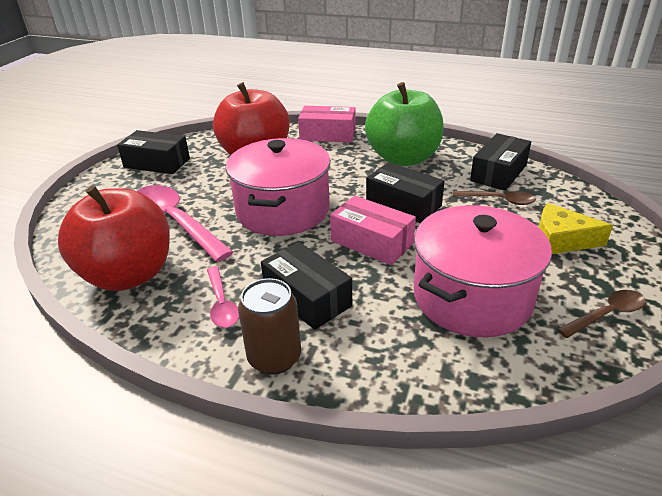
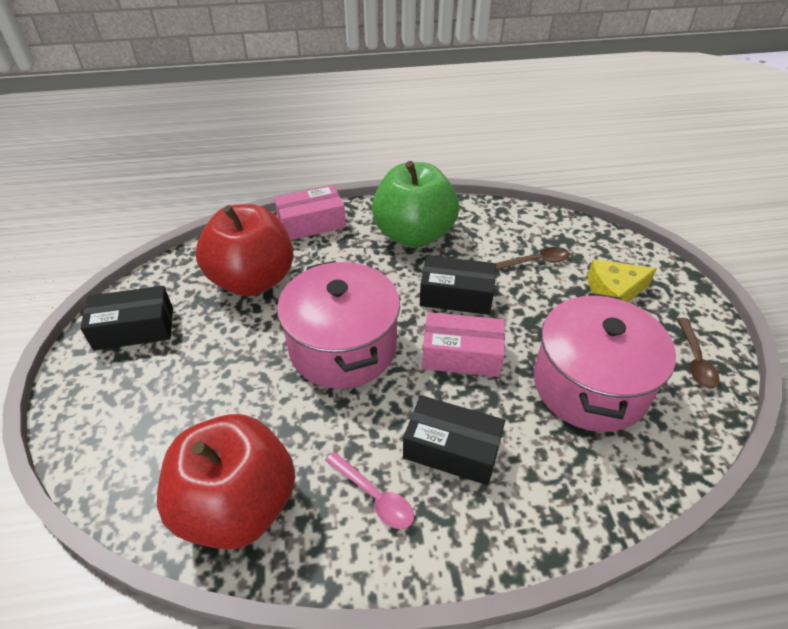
camera: 30 degrees left, 10 degrees up
(176, 222) = (232, 408): pink spoon -> none
(274, 357) = (475, 536): brown can -> none
(498, 173) = (513, 227): black box -> none
(606, 314) = (695, 360): brown spoon -> brown spoon turned 150 degrees clockwise

